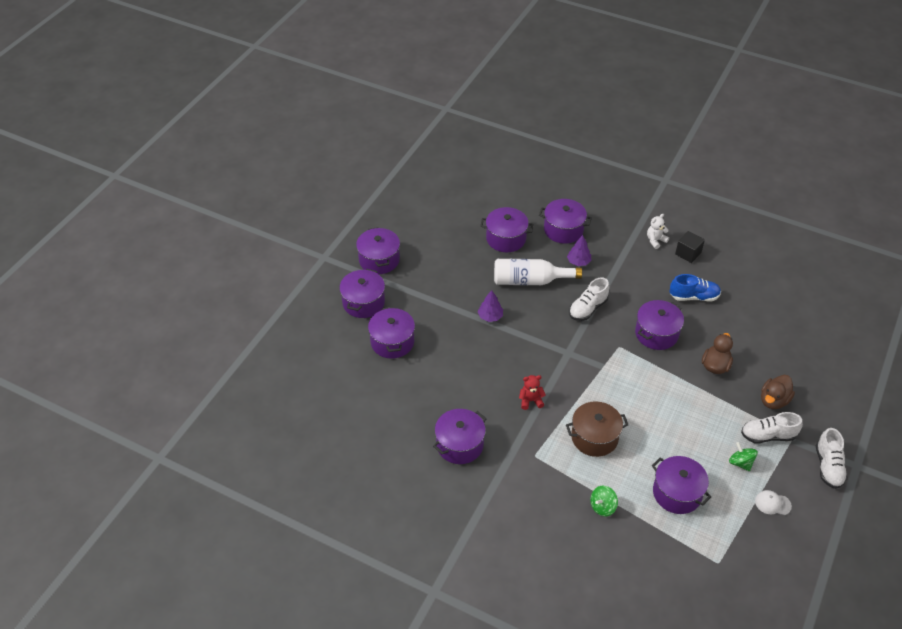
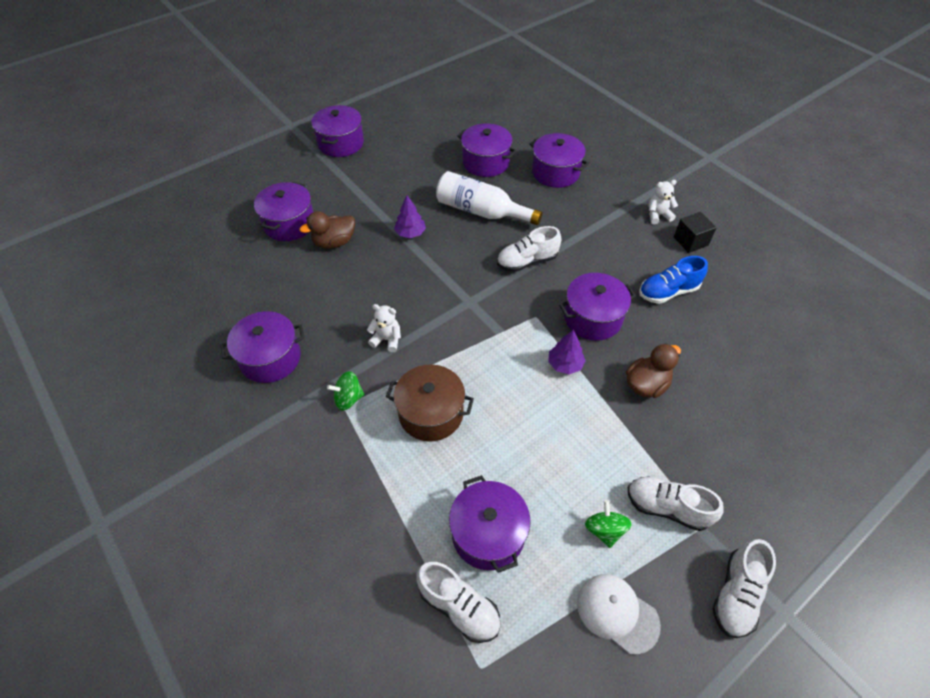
camera: 25 degrees right, 5 degrees up
(363, 302) = (293, 177): purple pot -> none
(530, 400) = (387, 339): red teddy bear -> white teddy bear
(578, 262) = (550, 209): purple tree -> purple tree (565, 364)
(602, 507) = (378, 508): green spinning top -> green spinning top (348, 398)
(686, 538) = (459, 606): none -> white shoe
(694, 296) = (668, 292): blue shoe -> blue shoe turned 135 degrees clockwise
(772, 503) = (617, 613): white cap -> white cap, size x1.50
(773, 400) = (703, 462): brown duck -> brown duck (334, 242)

